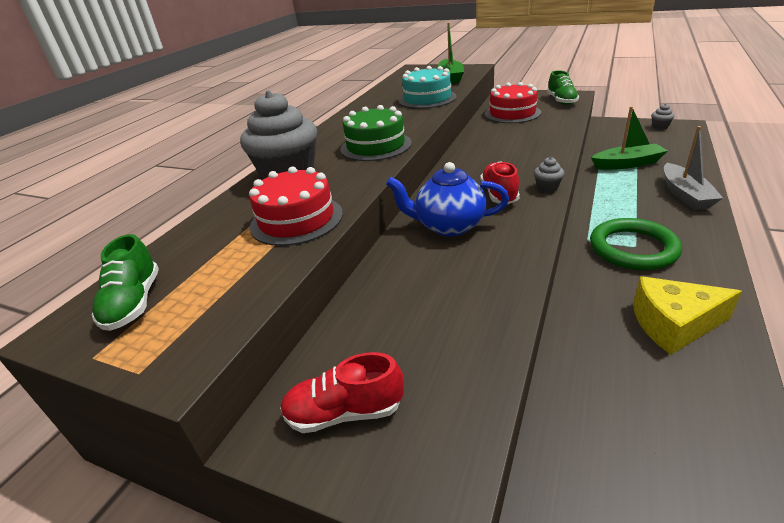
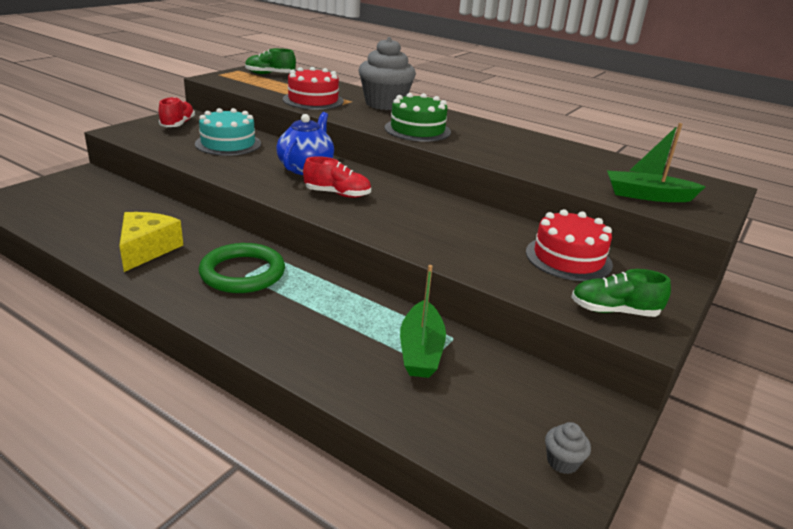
camera: 95 degrees right, 5 degrees down
(427, 99) = (549, 167): turquoise cake -> turquoise cake (228, 144)
(547, 188) = (328, 214): grey cupcake -> none
(685, 195) = (304, 351): grey boat -> none

